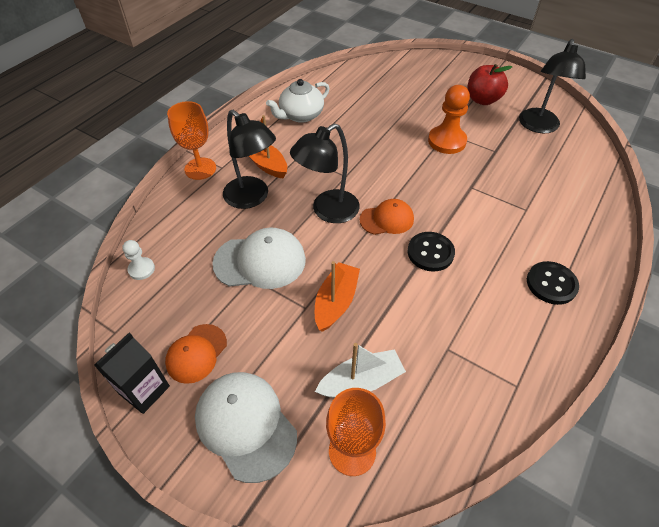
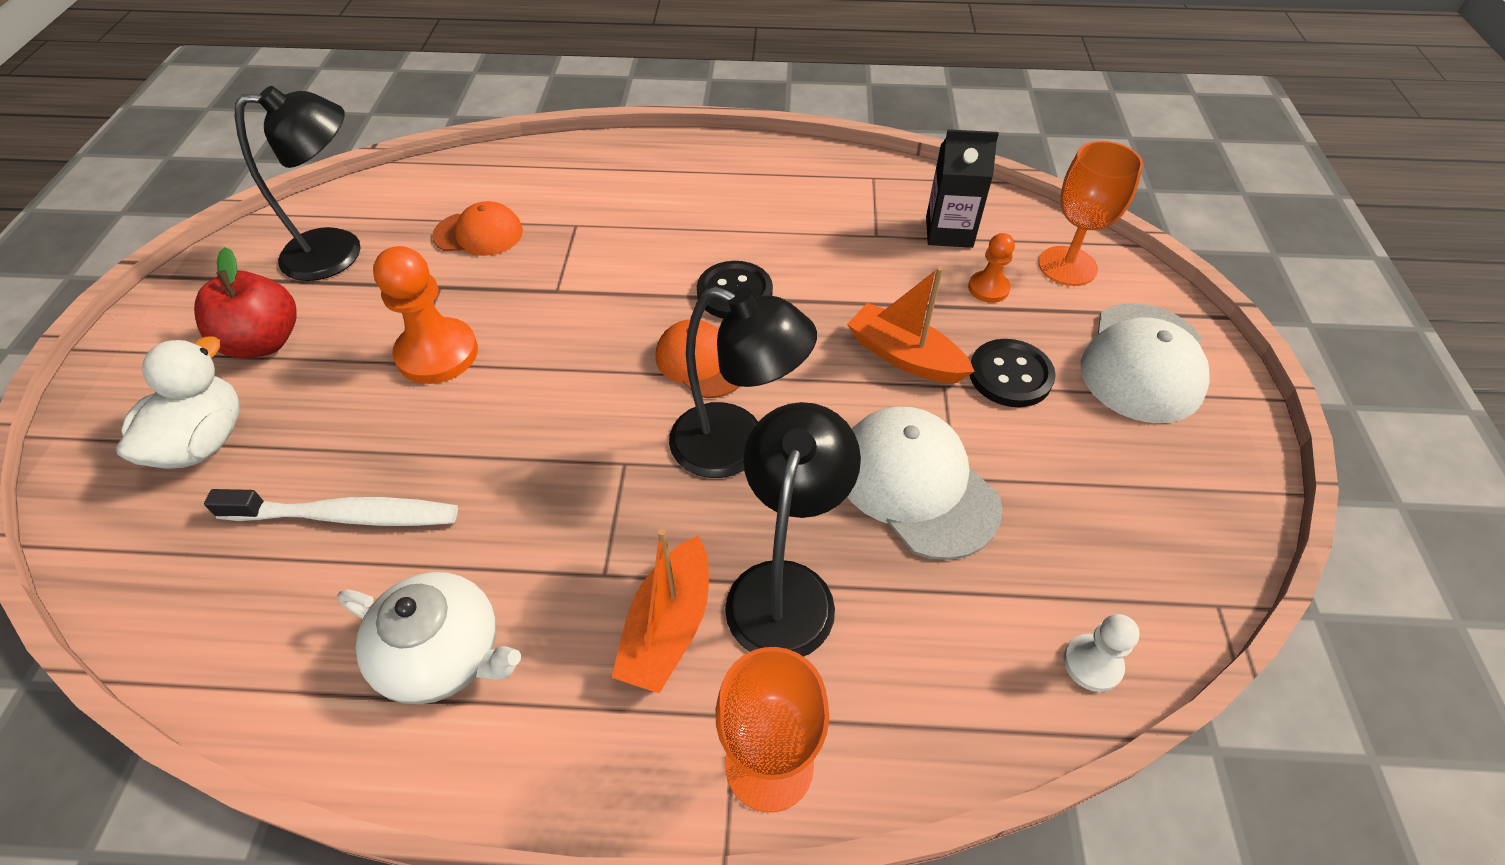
camera: 120 degrees left, 0 degrees up
(144, 390) = (1230, 494): black carton -> black carton (949, 232)
(196, 353) = (1127, 468): orange cap -> orange cap (479, 233)
(336, 302) = (904, 356): orange boat -> orange boat turned 45 degrees clockwise
(361, 381) = (988, 288): white boat -> orange pawn
(374, 105) = (345, 516): none -> white toothbrush
(433, 82) = (204, 441): none -> white duck
(551, 284) = (705, 179): black button -> black button (1010, 375)

